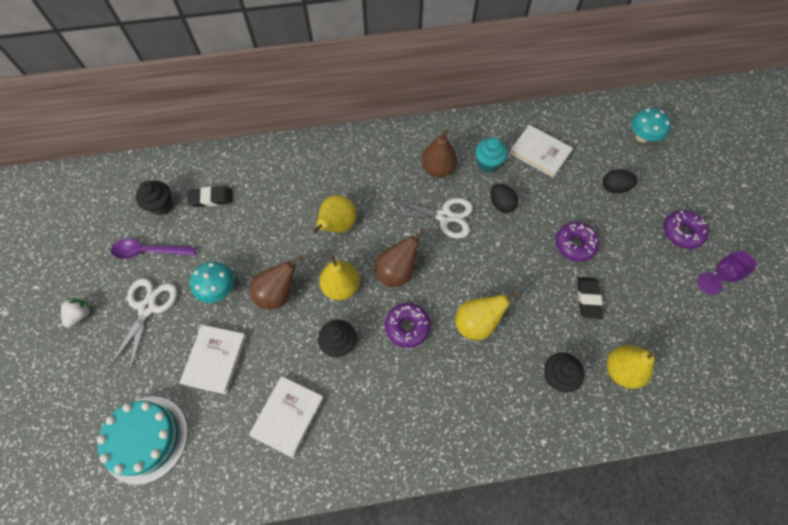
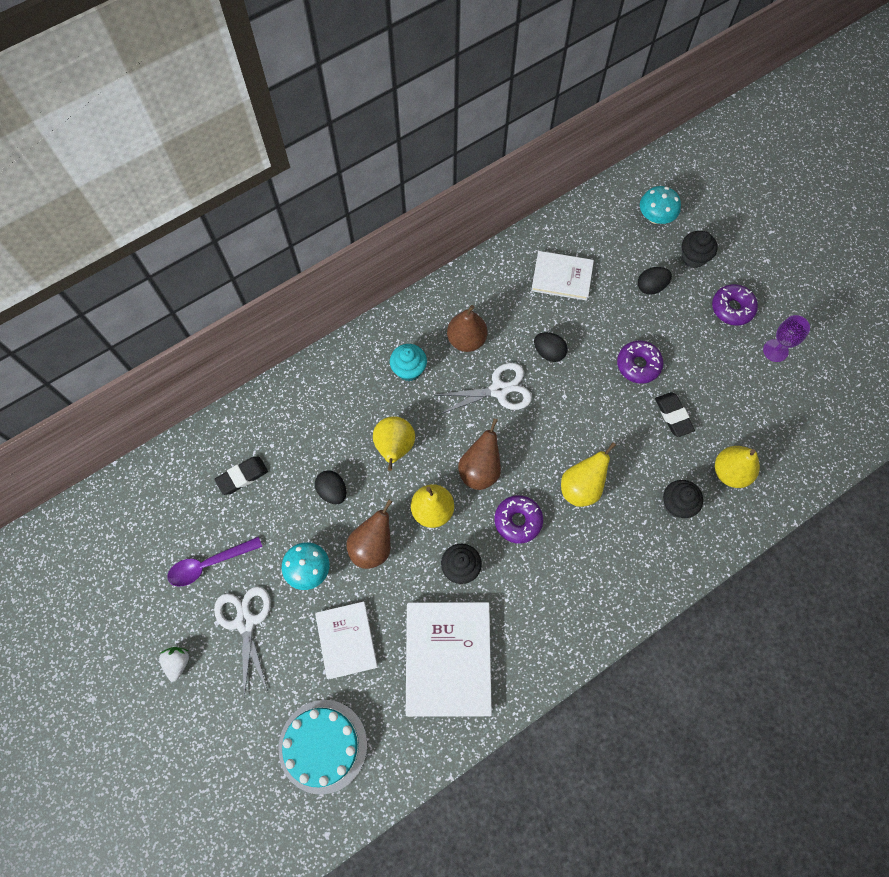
camera: 25 degrees left, 5 degrees up
(161, 205) = (191, 508): black cupcake -> black cupcake (693, 258)
(271, 238) = (332, 491): none -> black egg
(287, 416) = (448, 659): white book -> white book, size x1.64
(487, 163) = (514, 312): turquoise cupcake -> turquoise cupcake (409, 370)

